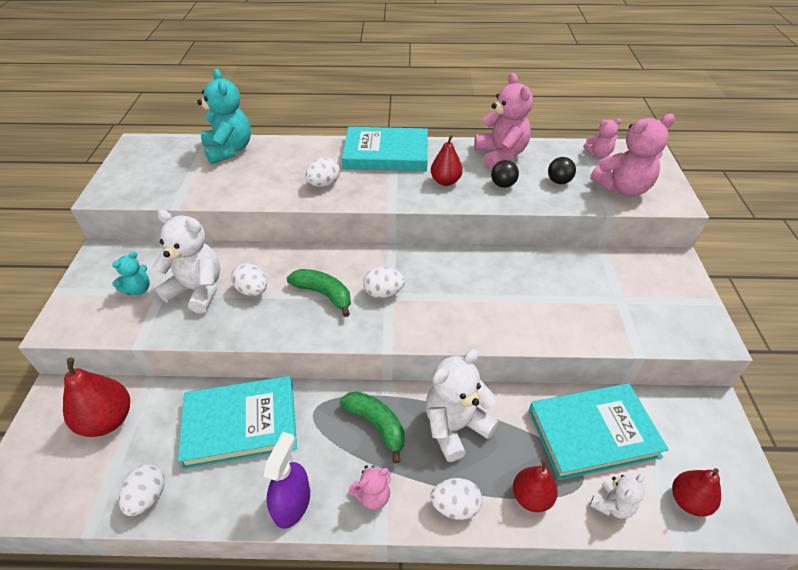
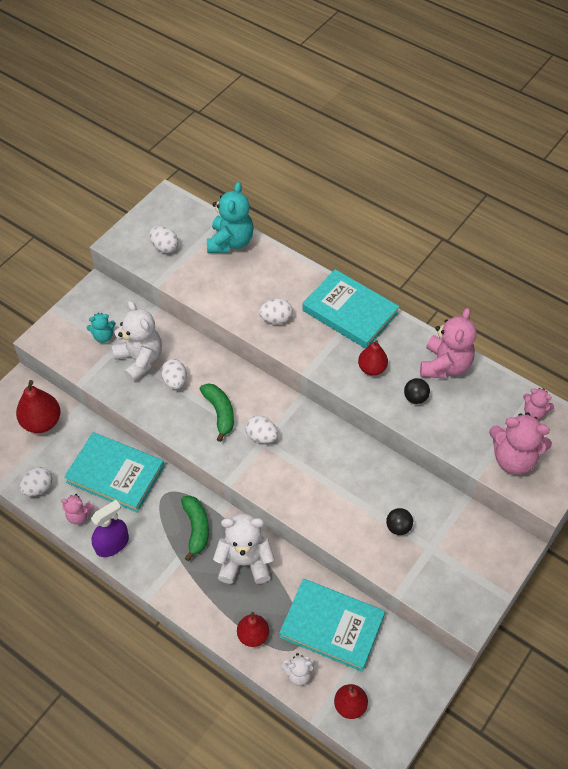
camera: 35 degrees right, 10 degrees up
(373, 495) = (160, 570): pink teddy bear -> pink teddy bear (79, 516)
(455, 506) = (203, 609): white egg -> white egg (164, 247)
(559, 181) = (466, 421): black ball -> black ball (398, 527)

